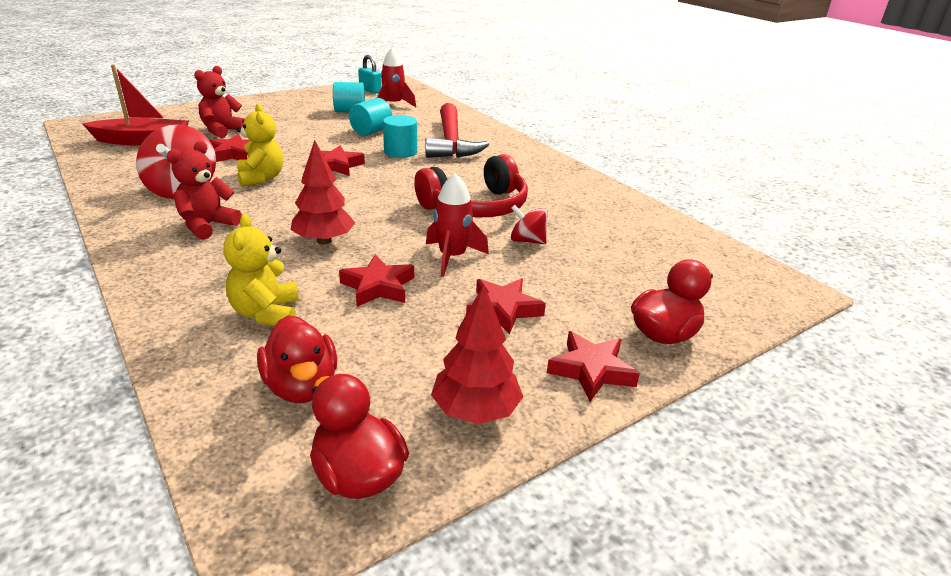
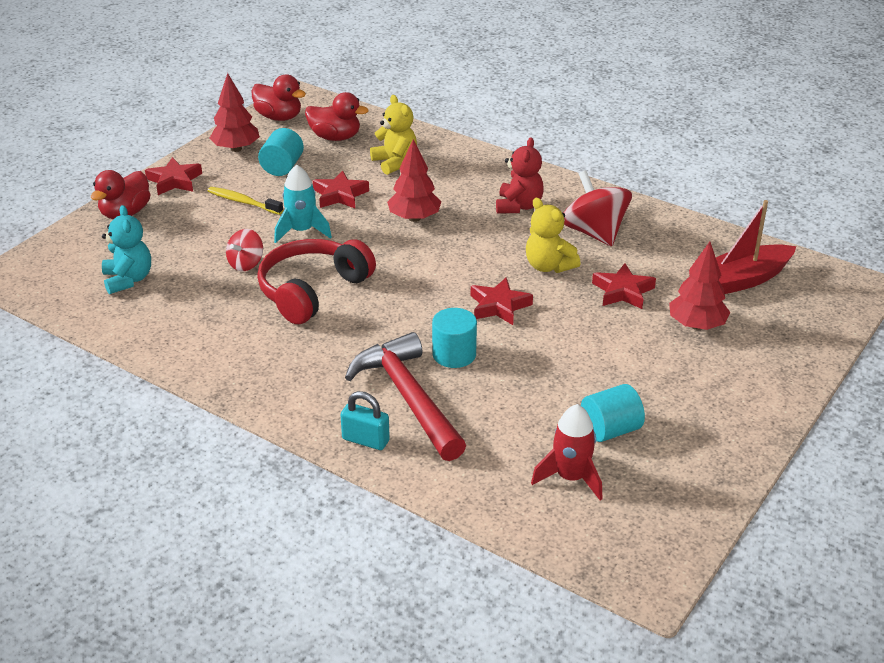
camera: 160 degrees right, 5 degrees up
(222, 131) = (696, 325): red teddy bear -> red tree
(302, 386) = (335, 137): red duck -> red duck turned 150 degrees clockwise
(370, 90) = (657, 518): turquoise padlock -> turquoise padlock (365, 440)
(371, 131) = (528, 386): turquoise cylinder -> turquoise cylinder (282, 167)
(452, 257) = (302, 231): red rocket -> turquoise rocket
(503, 309) = (243, 202): red star -> yellow toothbrush
(527, 241) = (246, 264): red spinning top -> red spinning top turned 120 degrees clockwise
(653, 254) = (128, 280): none -> turquoise teddy bear

